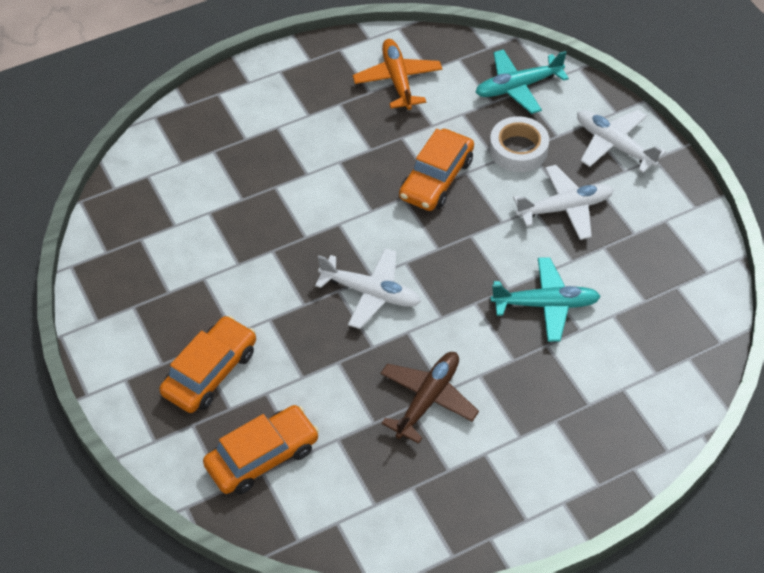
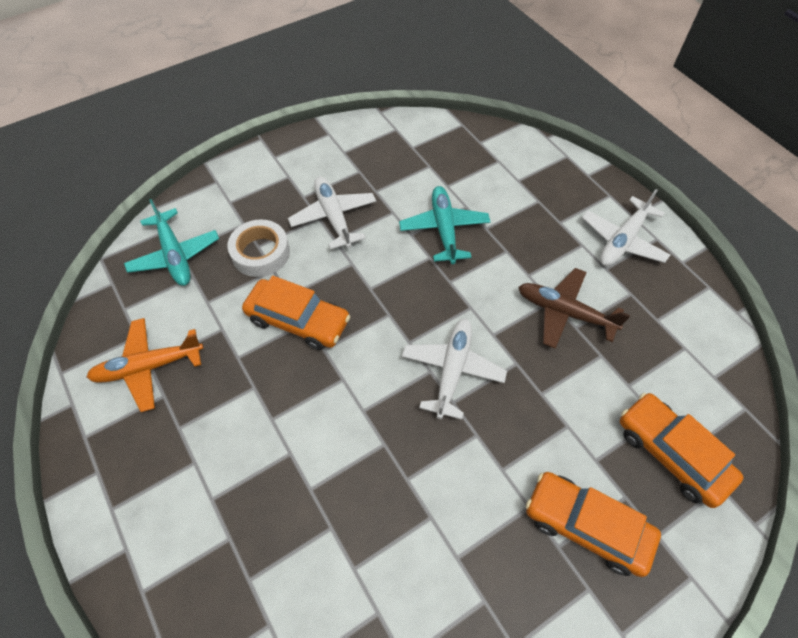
camera: 95 degrees left, 5 degrees up
(614, 145) = (258, 183): white plane -> white plane (622, 240)

